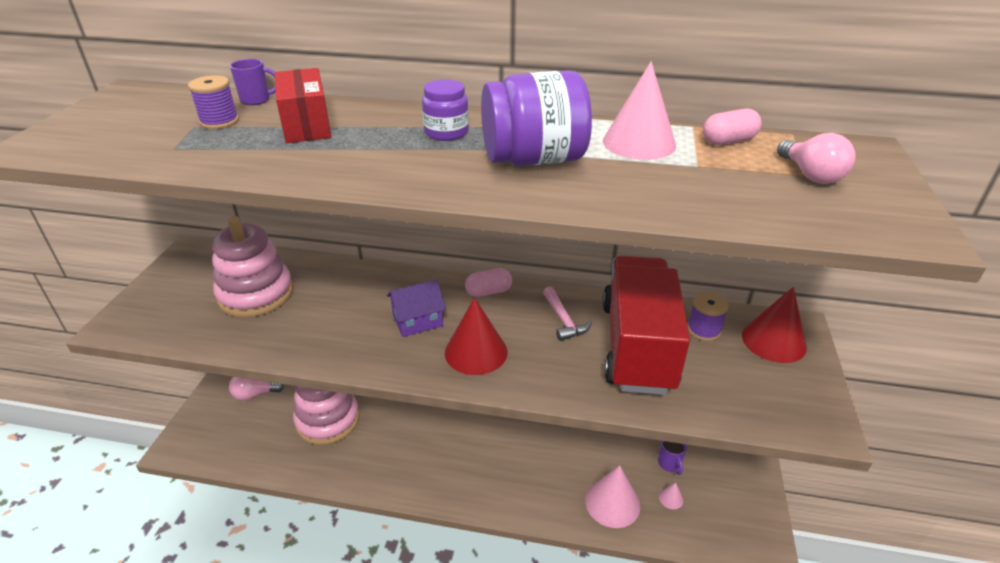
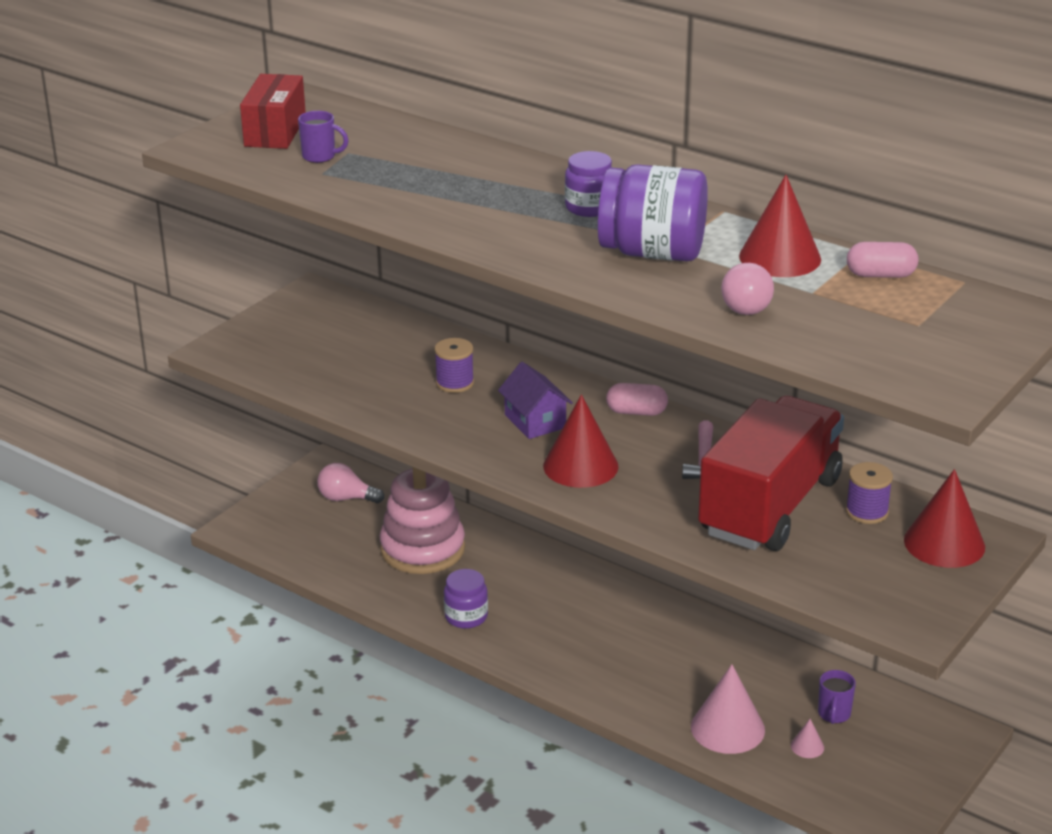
camera: 25 degrees right, 5 degrees down
(219, 121) = (374, 152): purple spool -> purple spool (455, 383)
(256, 100) = (421, 133): purple mug -> purple mug (320, 157)
(256, 294) = (371, 353): pink stacking toy -> none
(306, 125) = (456, 172): red box -> red box (275, 131)
(384, 469) = (466, 616): none -> purple jar
(417, 321) = (535, 421): purple house -> purple house turned 60 degrees clockwise
(639, 143) = (780, 257): pink cone -> red cone
(810, 175) = (920, 325): pink light bulb -> pink light bulb (746, 305)

